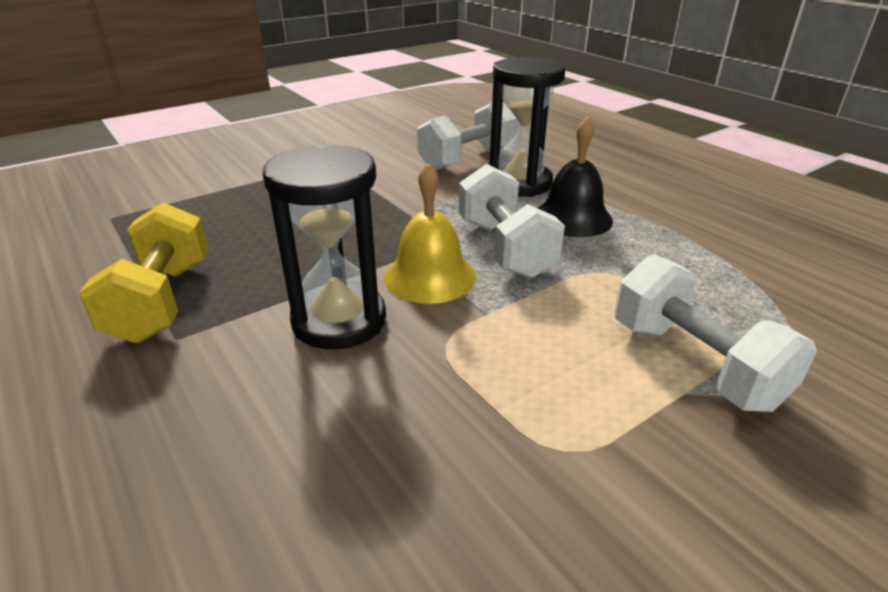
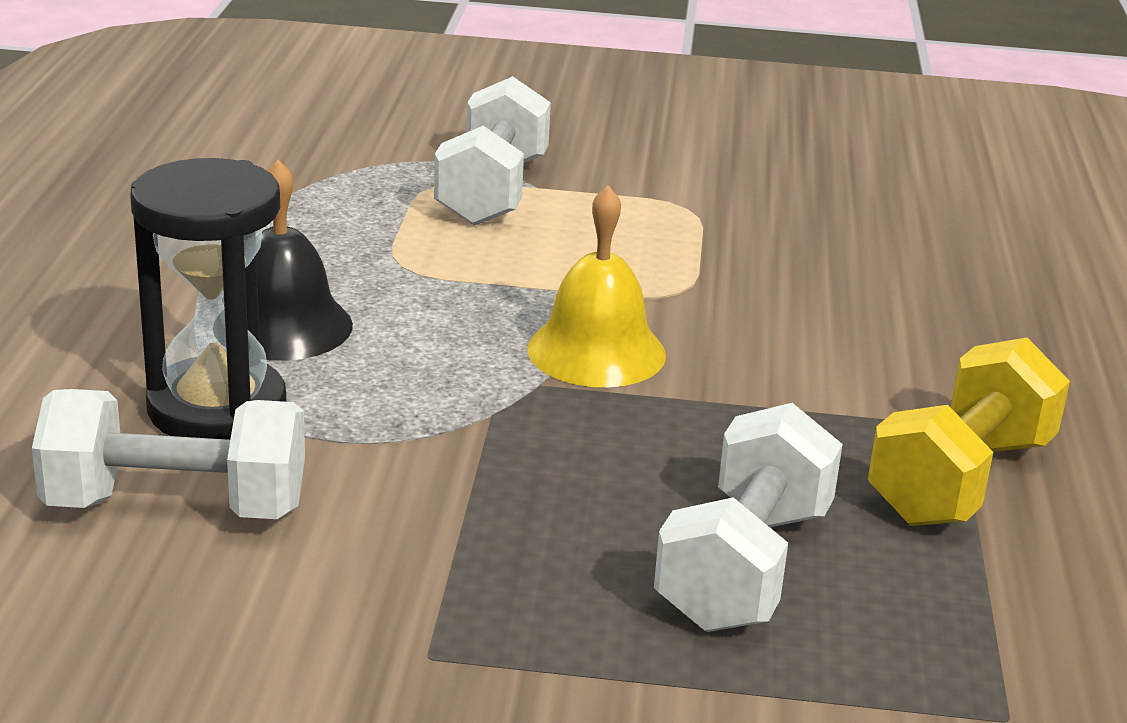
camera: 140 degrees left, 5 degrees down
(339, 320) = (759, 358): black hourglass -> none
(505, 248) = (449, 336): white dumbbell -> white dumbbell (743, 567)

